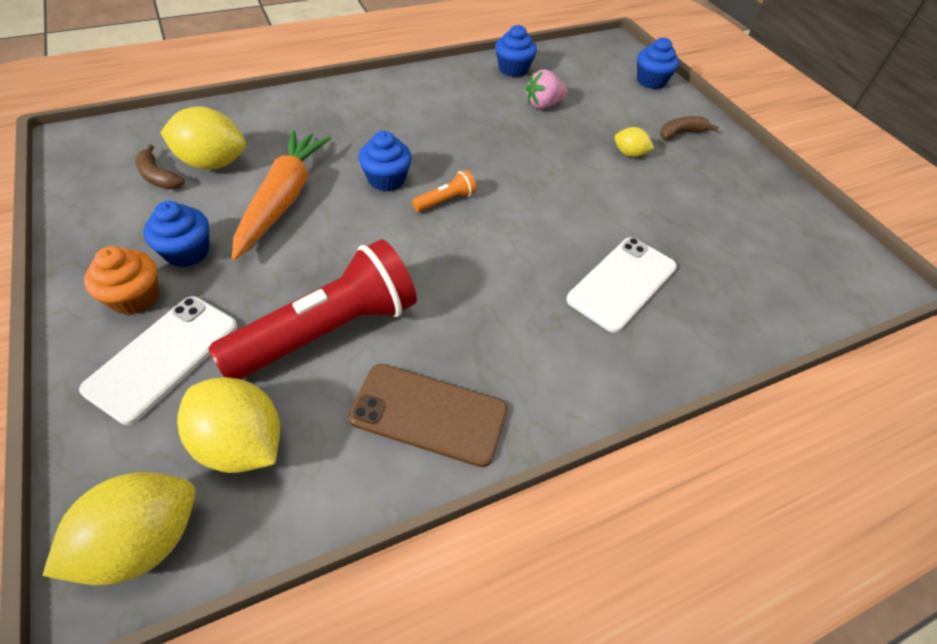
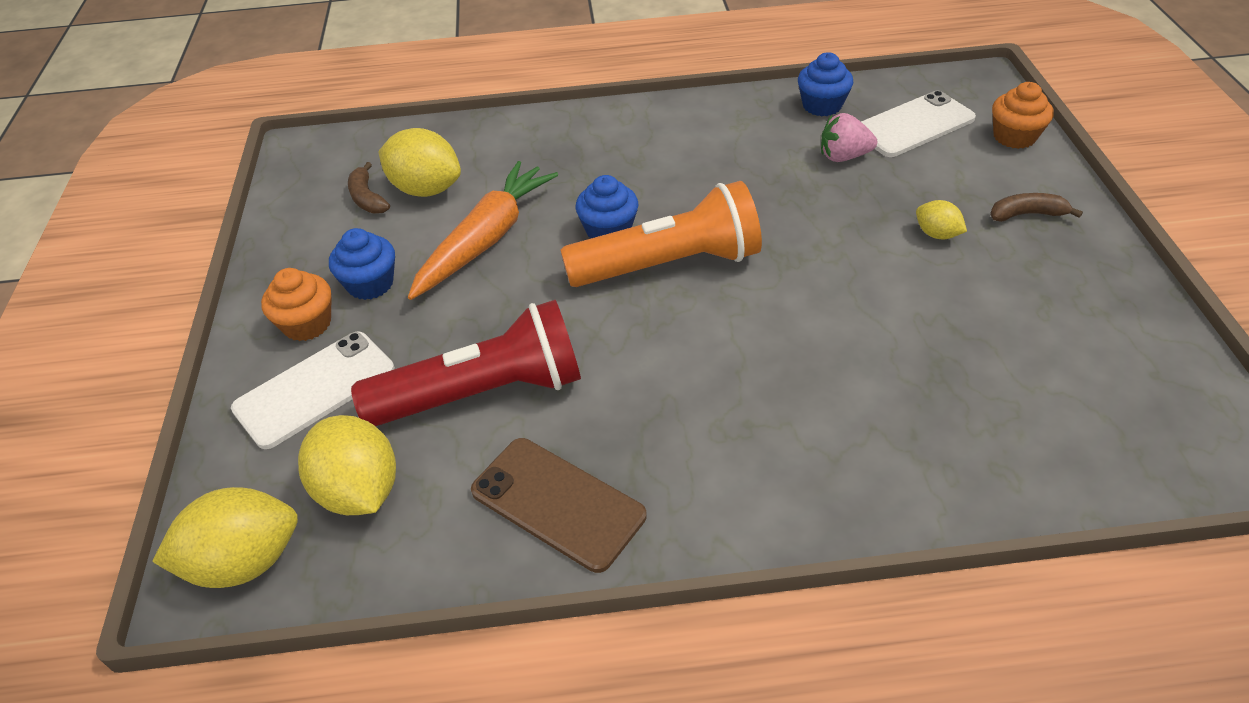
camera: 25 degrees right, 5 degrees down
(445, 200) = (669, 265): orange flashlight -> orange flashlight, size x2.43
(622, 283) = (852, 399): white phone -> white phone (913, 125)
(651, 81) = (1014, 137): blue cupcake -> orange cupcake

